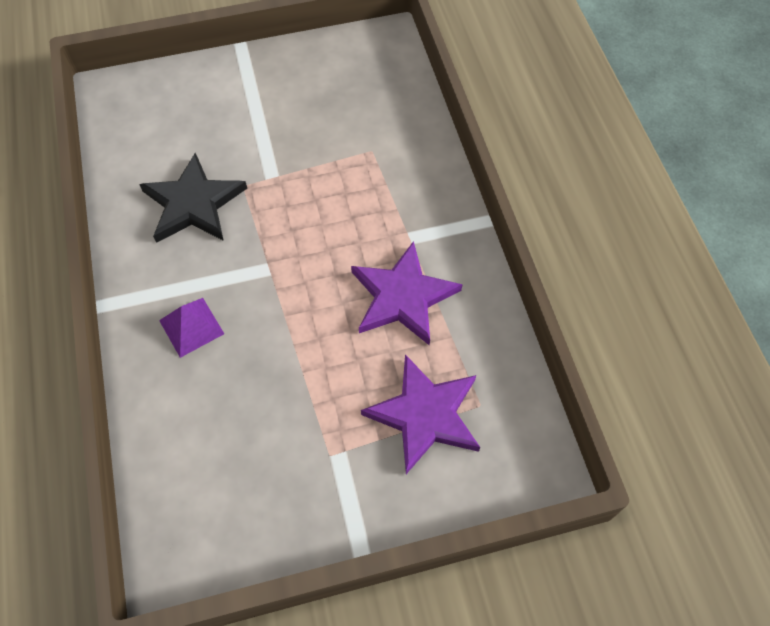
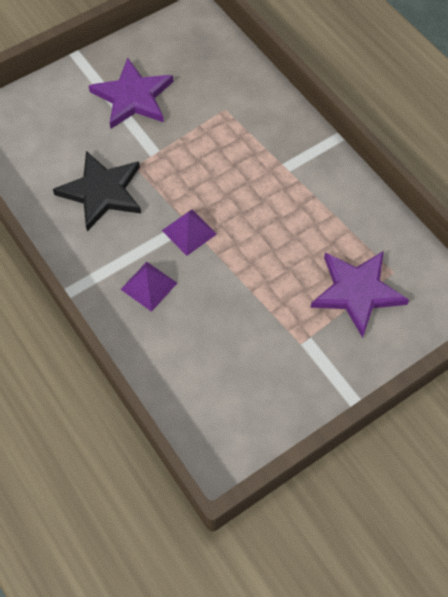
camera: 20 degrees left, 0 degrees up
(265, 279) = (189, 232): none -> purple pyramid
(403, 297) = (301, 212): purple star -> purple star (133, 97)

